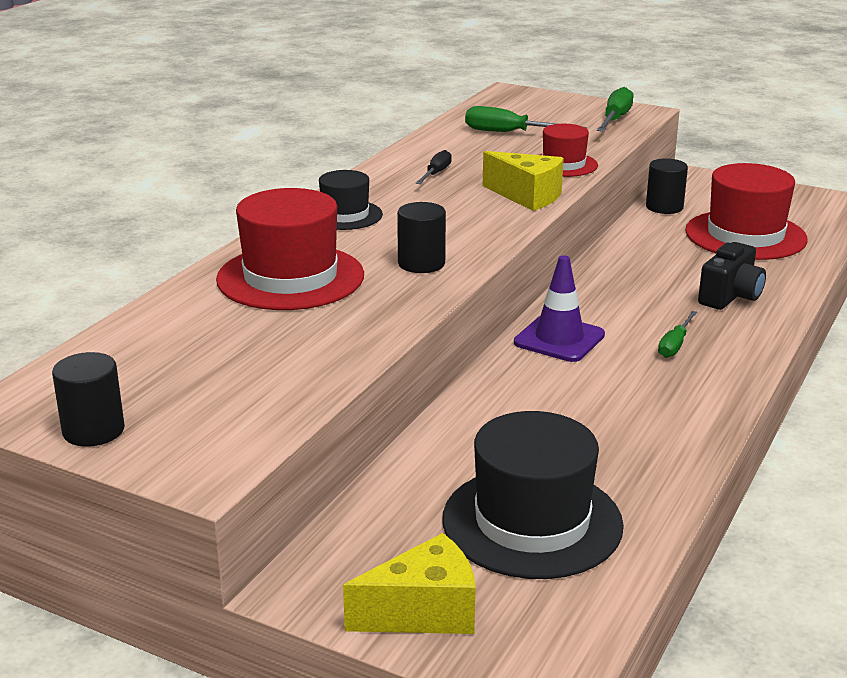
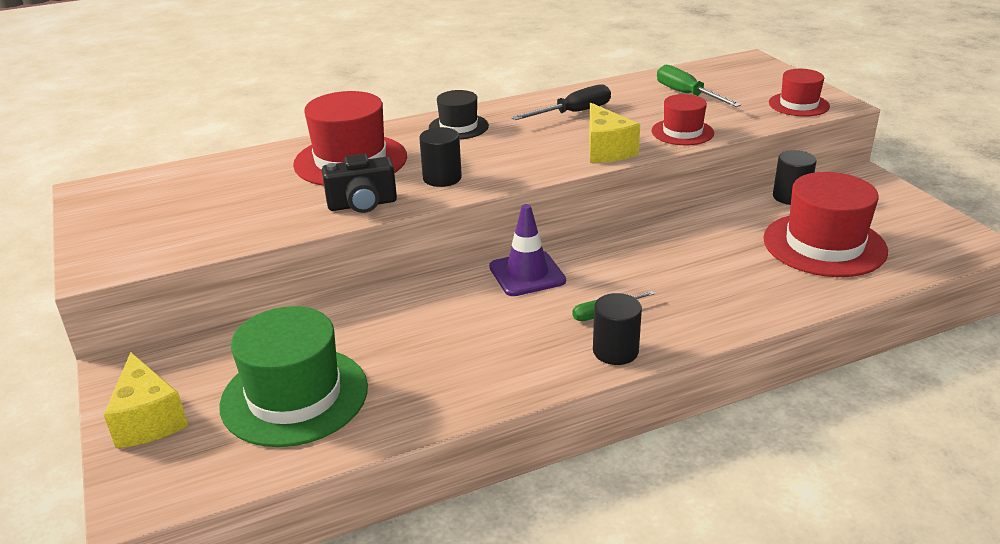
camera: 40 degrees right, 5 degrees up
(93, 431) = (97, 219): black cylinder -> black cylinder (615, 351)
(424, 612) = (148, 420): yellow cheese -> yellow cheese turned 45 degrees clockwise
(436, 173) = (573, 113): black screwdriver -> black screwdriver, size x1.58
(532, 522) = (294, 396): black hat -> green hat
(615, 119) = (798, 104): green screwdriver -> red hat
(730, 297) = (718, 292): black camera -> black camera (362, 204)

